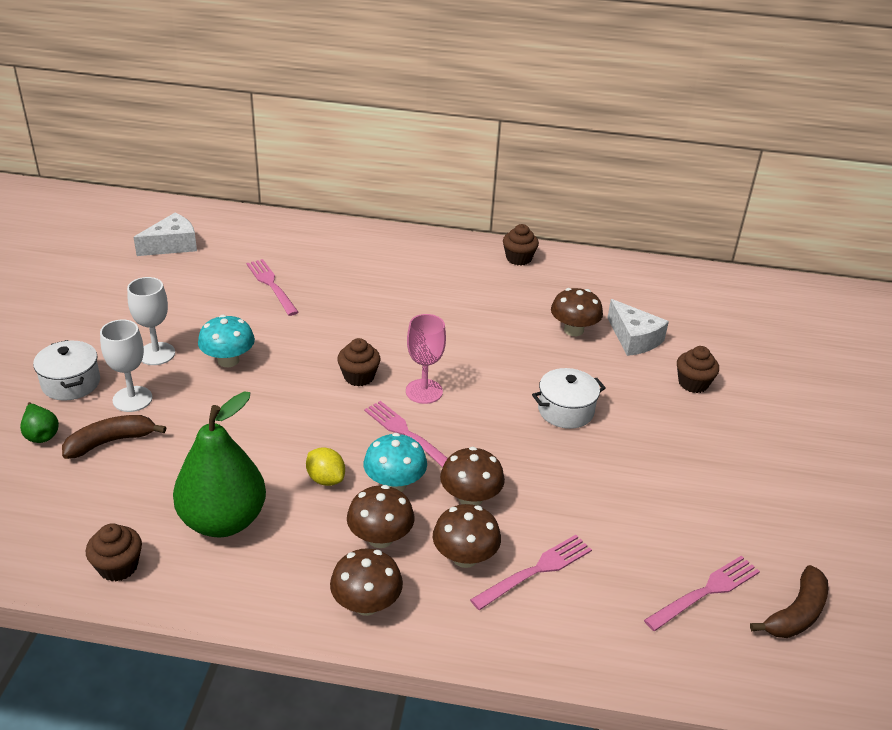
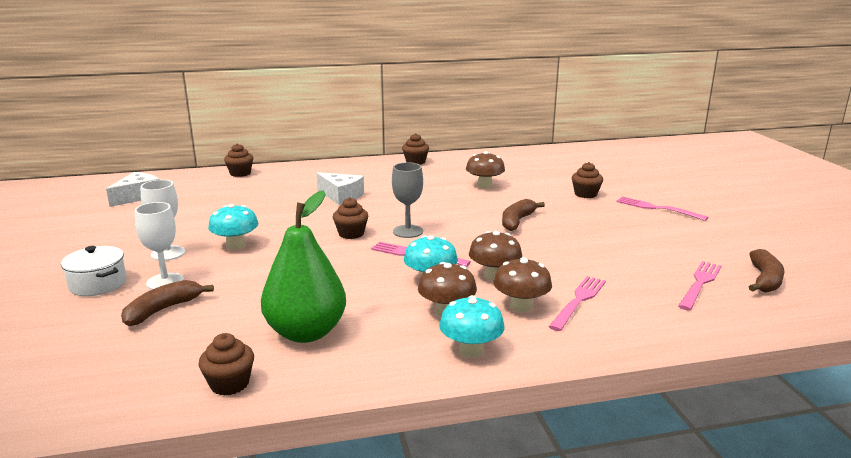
camera: 20 degrees left, 15 degrees down
(41, 434) = (89, 320): green pear -> none
(271, 285) = (239, 202): pink fork -> pink fork (656, 208)
(300, 229) = (240, 173): none -> brown cupcake
(325, 479) = (373, 290): yellow lemon -> none
(366, 604) = (471, 350): brown mushroom -> turquoise mushroom
(424, 391) = (408, 231): pink goblet -> grey goblet
(565, 410) = (517, 221): white pot -> brown banana
(634, 338) = (527, 182): white cheese -> white cheese (341, 196)

